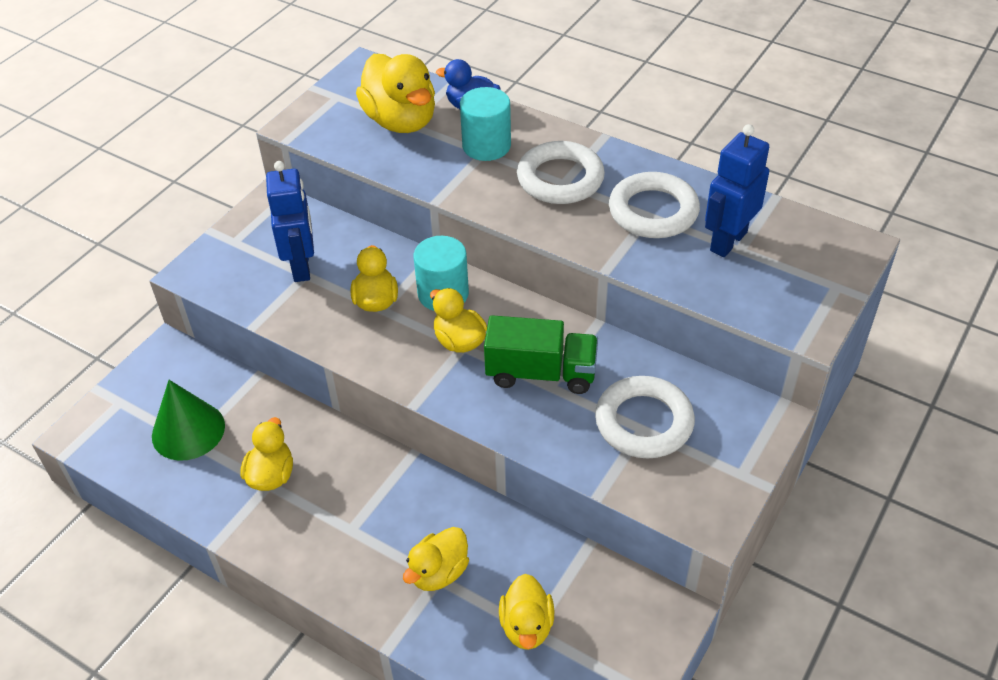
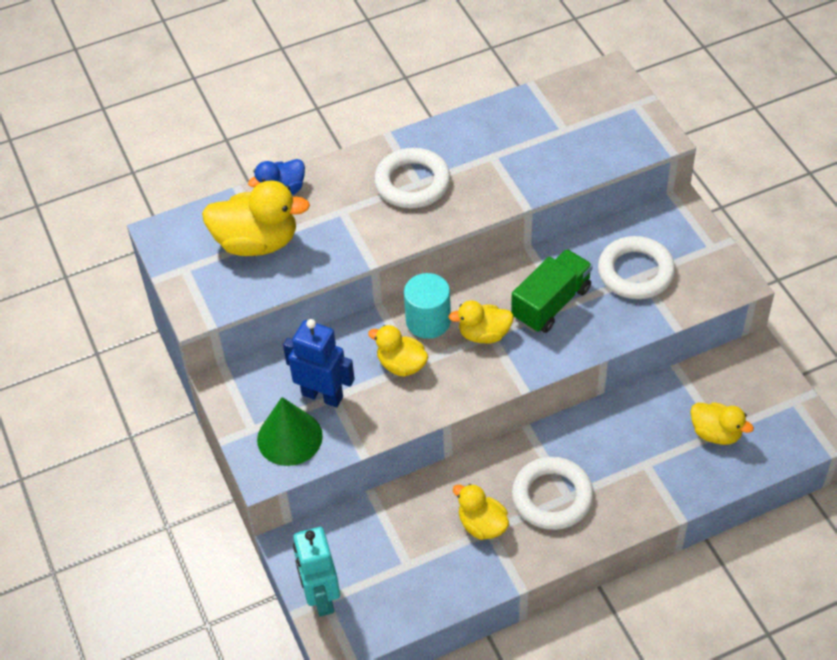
camera: 55 degrees left, 5 degrees up
(122, 397) = (321, 597): none -> turquoise robot
(188, 430) = (394, 563): green cone -> green cone (289, 437)
(439, 572) = (641, 461): yellow duck -> none
(486, 146) = (336, 205): turquoise cylinder -> none
(653, 211) = (491, 152): white ring -> white ring (552, 497)
(728, 241) = (552, 131): blue robot -> none

